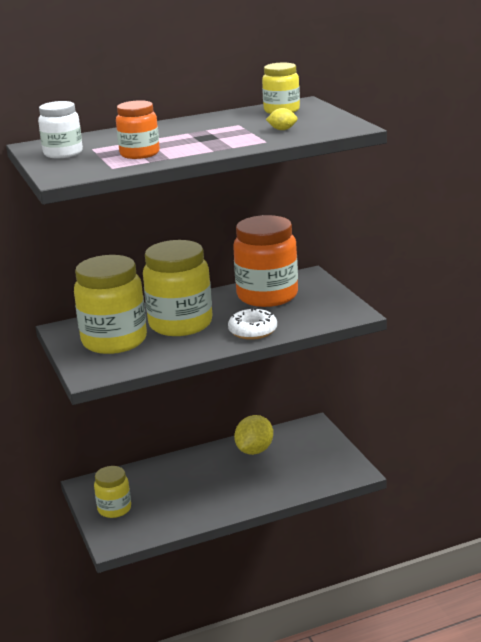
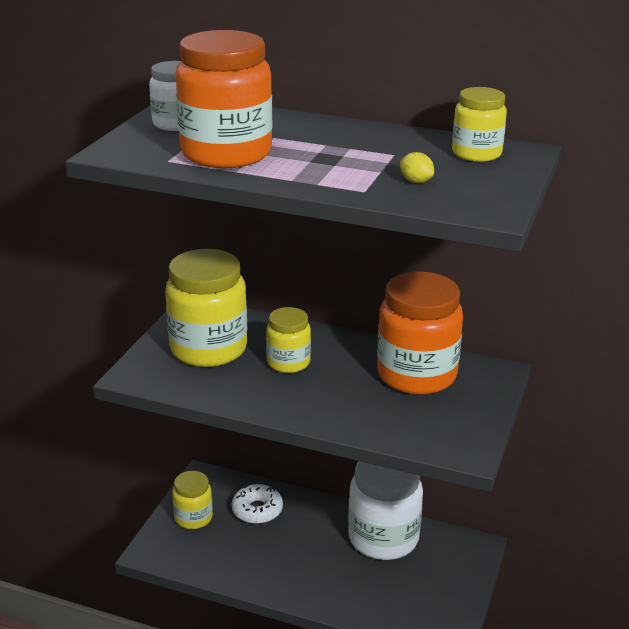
camera: 40 degrees right, 5 degrees up
(139, 154) = (226, 153): orange jar -> orange jar, size x1.81
(180, 324) = (288, 362): yellow jar -> yellow jar, size x0.55
(253, 331) = (335, 411): white donut -> white donut (257, 510)
(254, 450) = (383, 538): yellow lemon -> white jar

